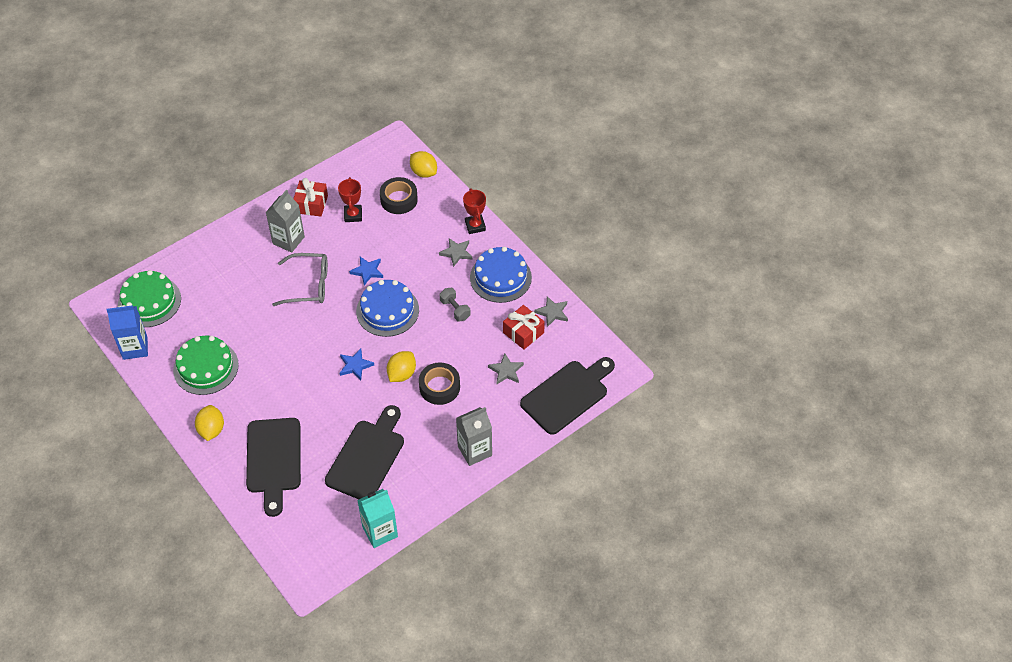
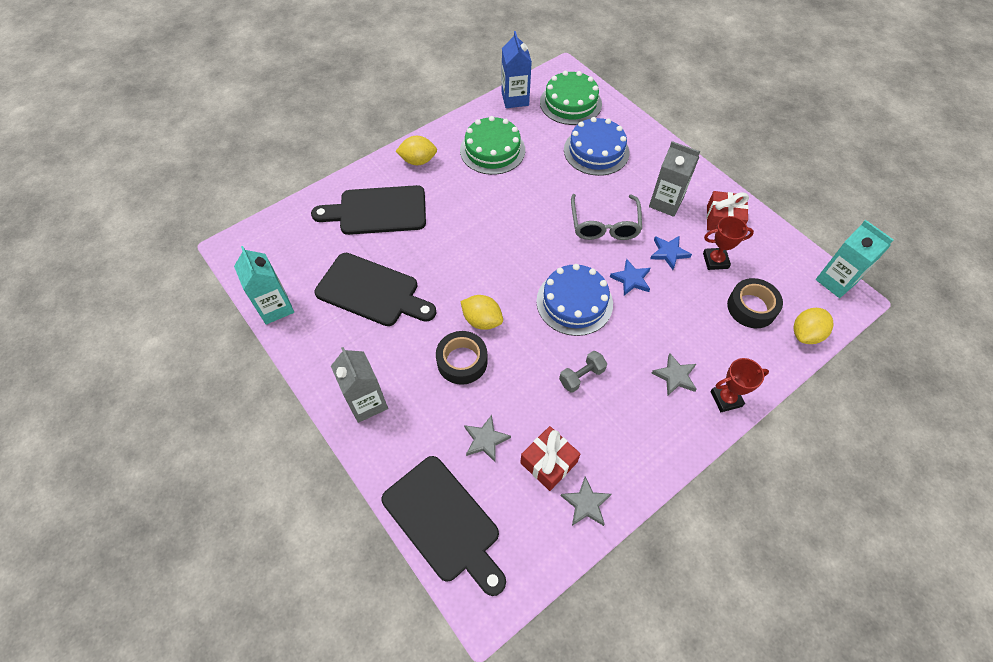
camera: 90 degrees right, 5 degrees up
(355, 366) = (494, 274): blue star -> blue star (668, 253)
(378, 146) = (835, 281): none -> turquoise carton
(500, 277) = (640, 432): blue cake -> blue cake (596, 151)

